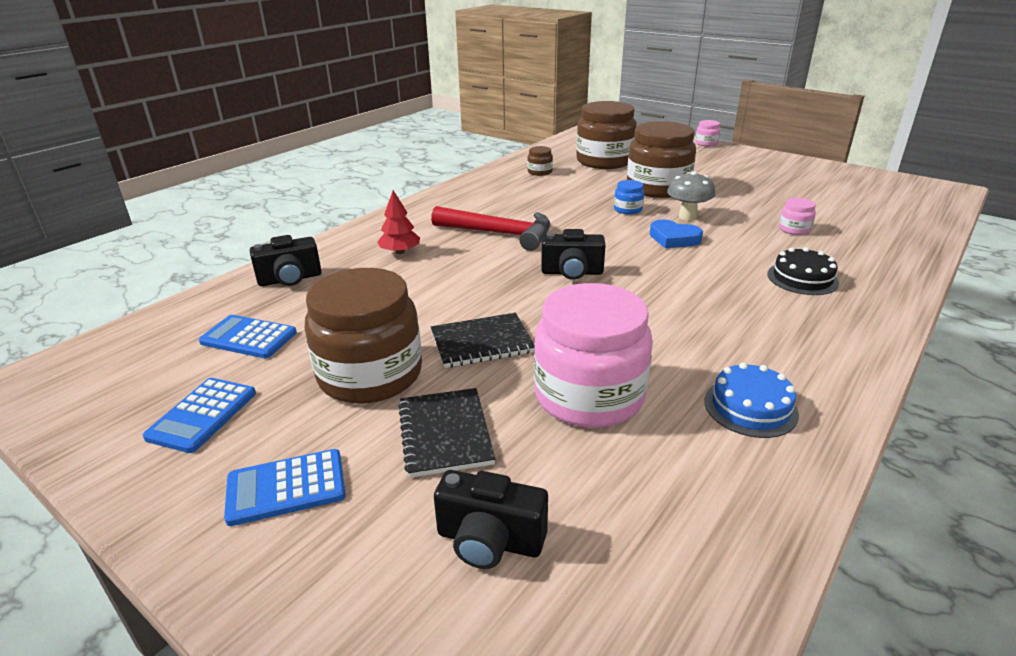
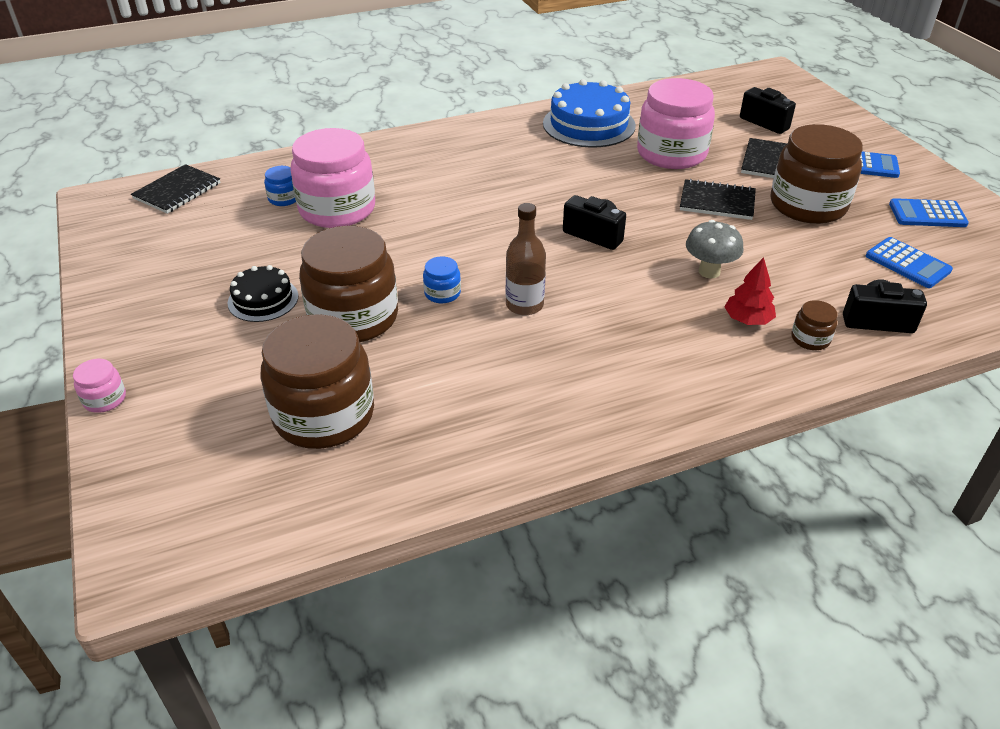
camera: 150 degrees left, 10 degrees up
(202, 415) = (927, 214): blue calculator -> blue calculator turned 135 degrees counterclockwise
(500, 234) = (620, 308): red hammer -> none
(539, 172) = (451, 426): brown jar -> brown jar (810, 339)
(567, 218) = (524, 305): none -> brown bottle
(673, 238) = (457, 238): blue heart -> none
(687, 216) = (400, 259): grey mushroom -> grey mushroom (709, 272)
(750, 407) = (589, 124): blue cake -> blue cake, size x1.75
(794, 229) = (337, 209): pink jar -> pink jar, size x2.38
(802, 278) = (425, 170): black cake -> black cake (263, 299)
(845, 224) = (284, 198): none -> blue jar
(921, 207) = (177, 191): none -> black notebook

